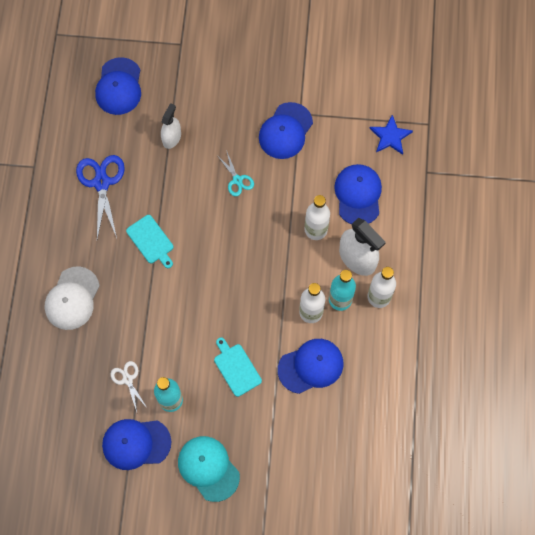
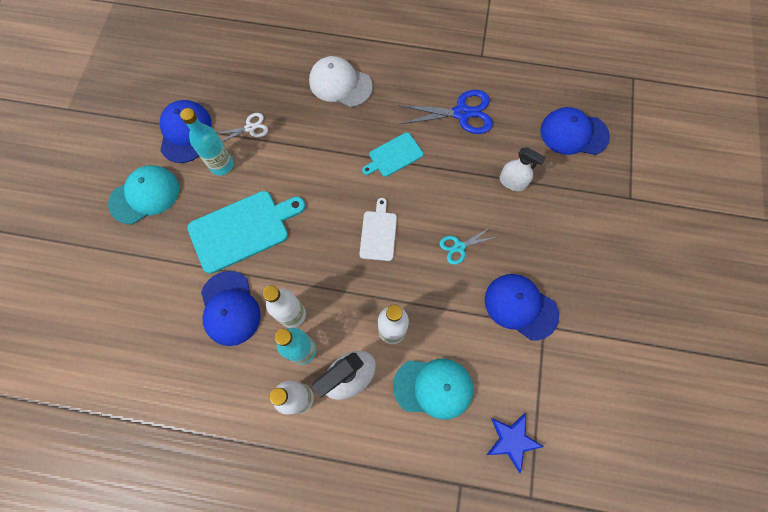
camera: 95 degrees right, 0 degrees up
(230, 248) = (378, 233): none -> white cutting board
(236, 368) = (242, 230): turquoise cutting board -> turquoise cutting board, size x1.76
(358, 195) = (433, 387): blue cap -> turquoise cap

